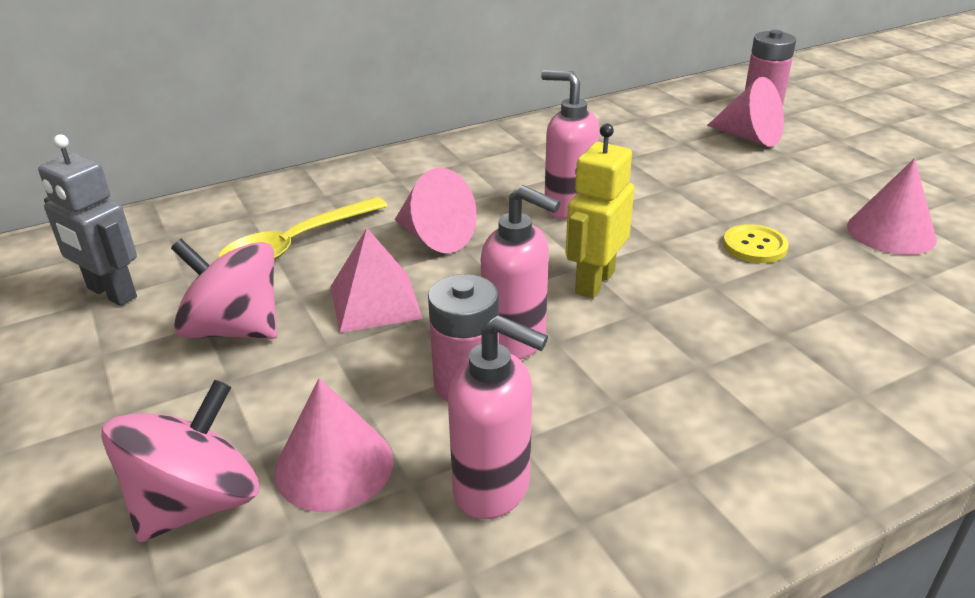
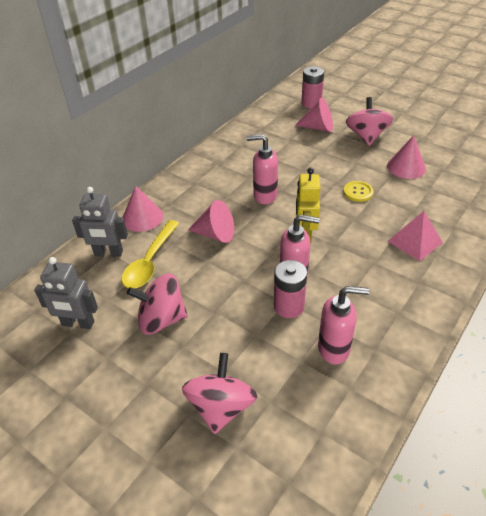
camera: 25 degrees left, 10 degrees up
(247, 216) = (108, 253): none -> grey robot
(334, 465) = (264, 366): pink cone -> pink cone (142, 217)
(375, 302) = (216, 280): pink pyramid -> pink pyramid (414, 241)
(838, 168) = (366, 136): none -> pink spinning top

